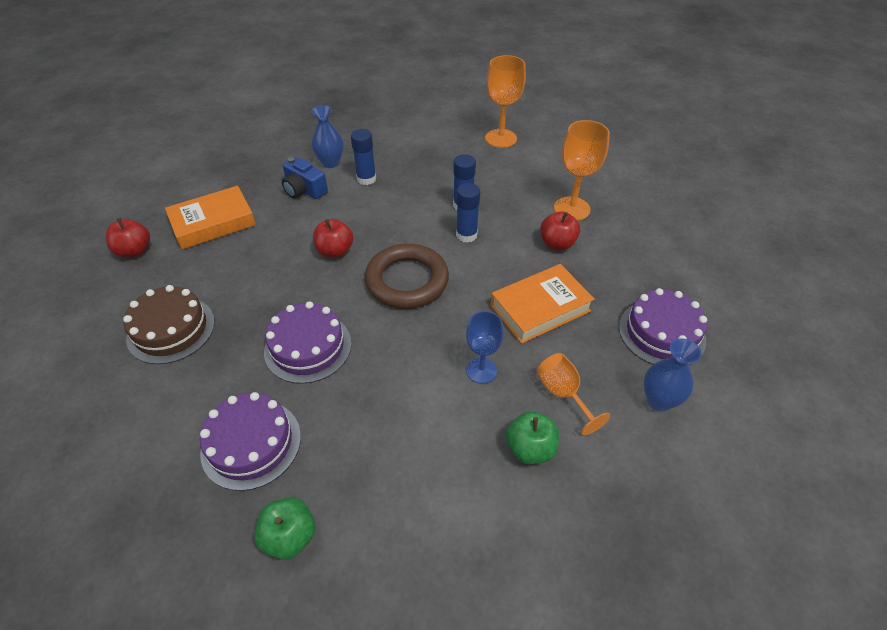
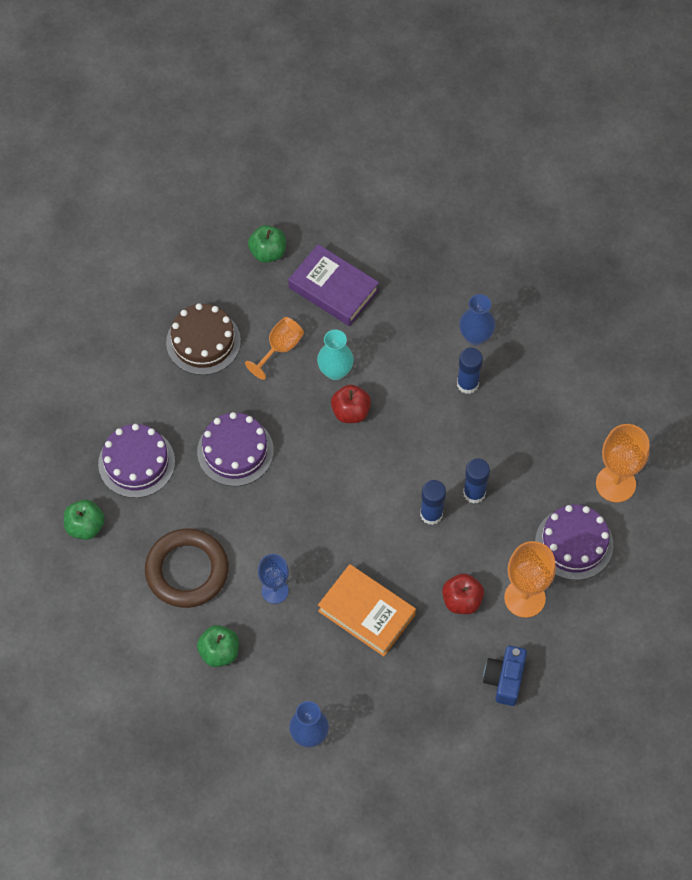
camera: 65 degrees right, 15 degrees up
(135, 251) = (268, 252): red apple -> green apple
(213, 223) = (333, 289): orange book -> purple book
(289, 247) = (335, 371): none -> turquoise vase
(304, 190) = (420, 337): blue camera -> blue camera (505, 679)
(407, 280) = (344, 490): brown ring -> brown ring (187, 571)
(563, 394) = (280, 660): orange goblet -> orange goblet (280, 348)
(661, 333) = (386, 722): purple cake -> purple cake (574, 543)

